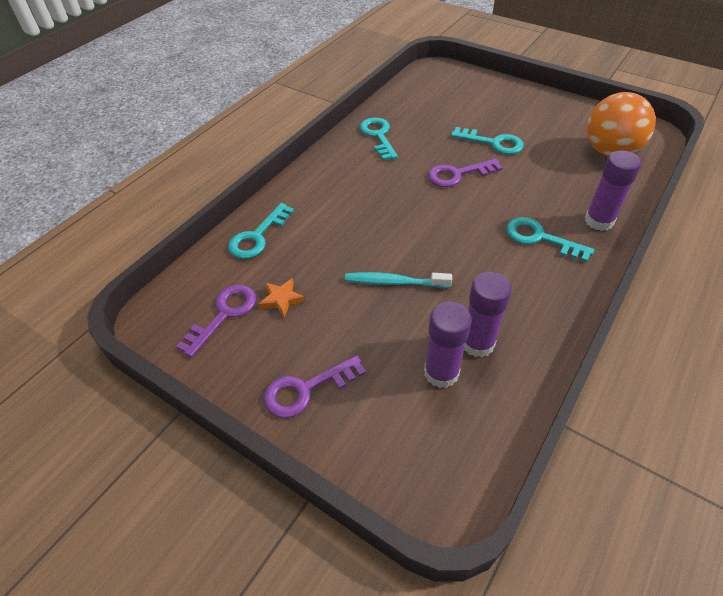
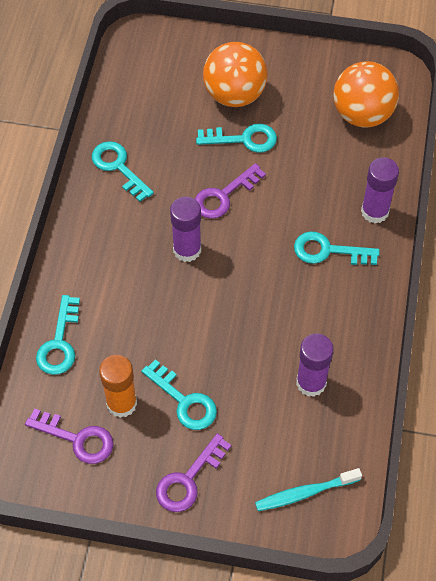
camera: 25 degrees left, 10 degrees up
(224, 314) = (77, 438): purple key -> purple key turned 105 degrees clockwise
(281, 299) = (122, 403): orange star -> orange glue stick
(340, 316) = (184, 400): none -> turquoise key
(394, 282) = (215, 347): turquoise toothbrush -> turquoise toothbrush (305, 493)
(441, 372) = (292, 421): purple glue stick -> purple glue stick (187, 250)
(498, 115) = (234, 95): none -> orange ball

